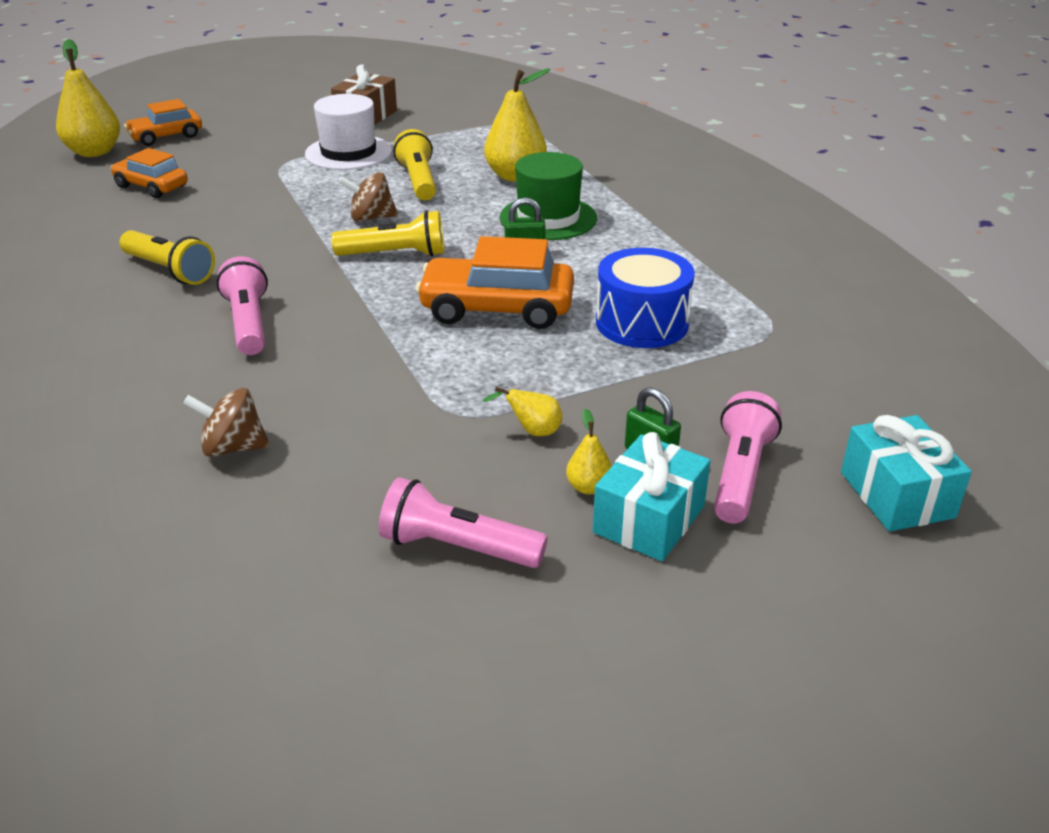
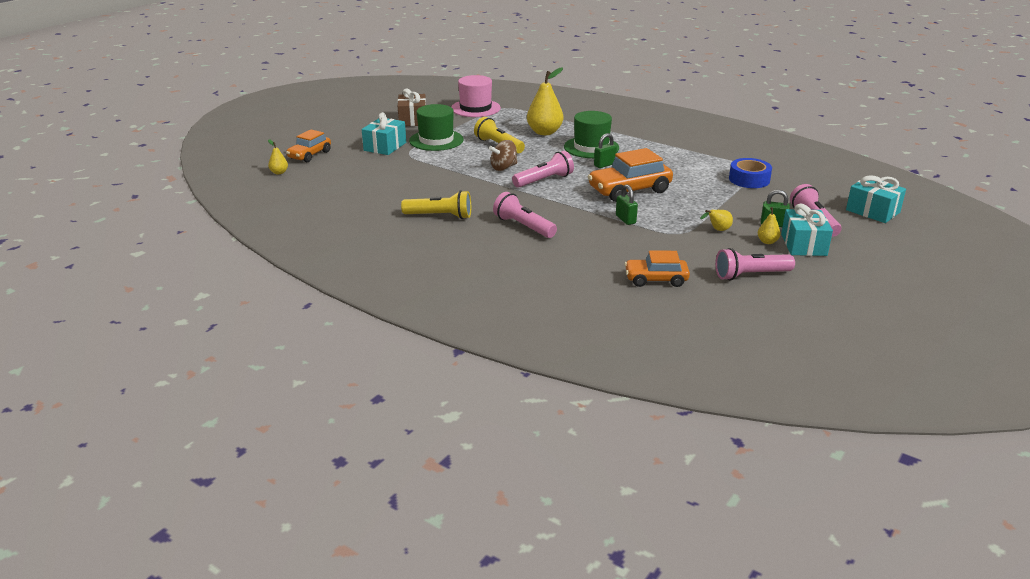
camera: 30 degrees left, 5 degrees down
(94, 152) = (279, 172): yellow pear -> yellow pear, size x0.47
(151, 186) = (351, 181): orange car -> orange car (656, 279)
(233, 447) = (604, 273): brown spinning top -> none
(271, 146) = (385, 146): none -> turquoise gift
(348, 152) = (436, 140): white hat -> green hat
(395, 254) = (544, 180): yellow flashlight -> pink flashlight
(412, 360) = (625, 219): none -> green padlock
(475, 117) = (475, 108): none -> pink hat
(642, 323) = (699, 179): blue drum -> none
(733, 349) = (749, 179): none -> blue tape

